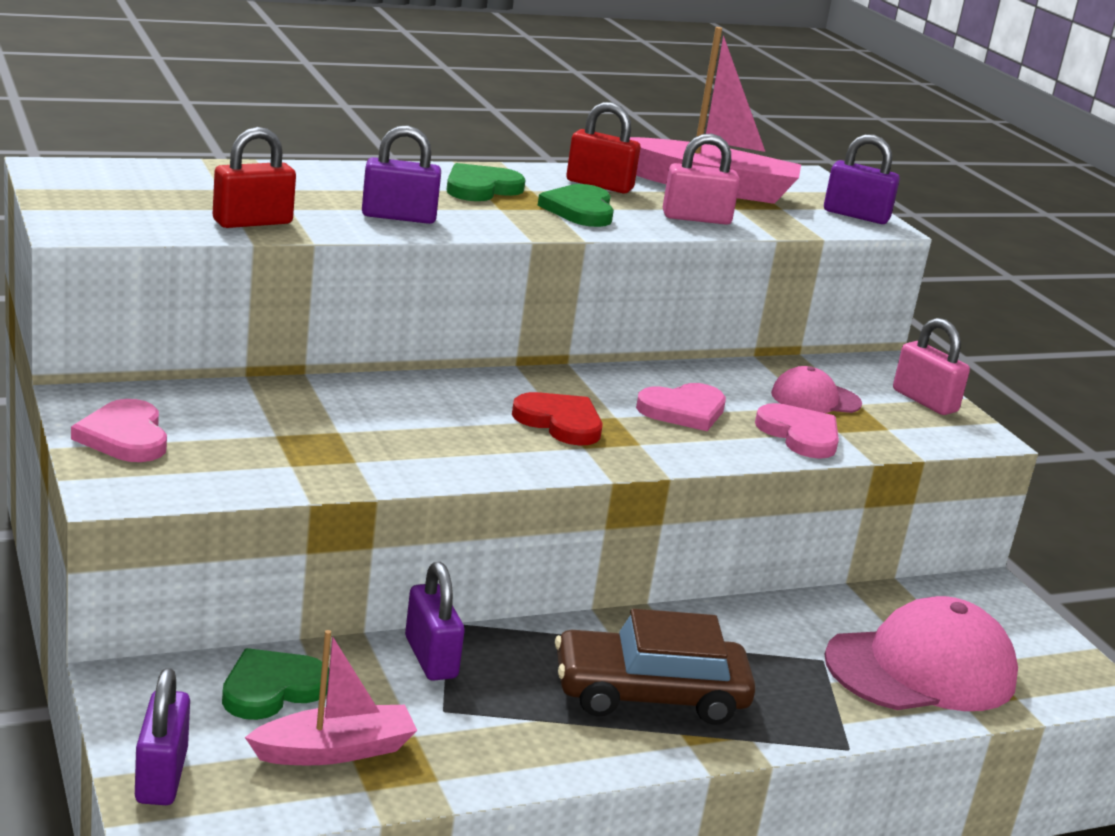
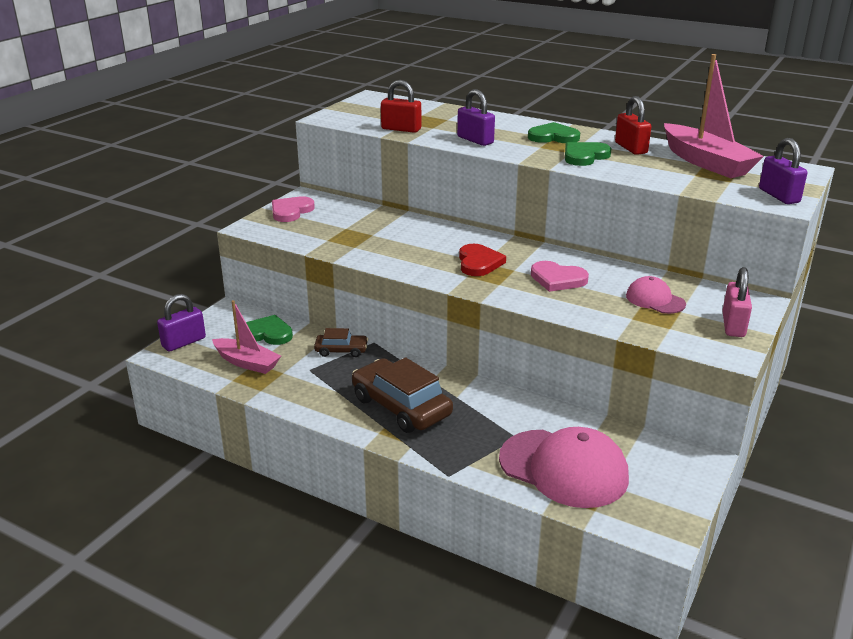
camera: 55 degrees right, 5 degrees up
(430, 658) = (341, 350): purple padlock -> brown car
(696, 218) = (650, 174): pink padlock -> none
(800, 435) = (601, 311): pink heart -> none

